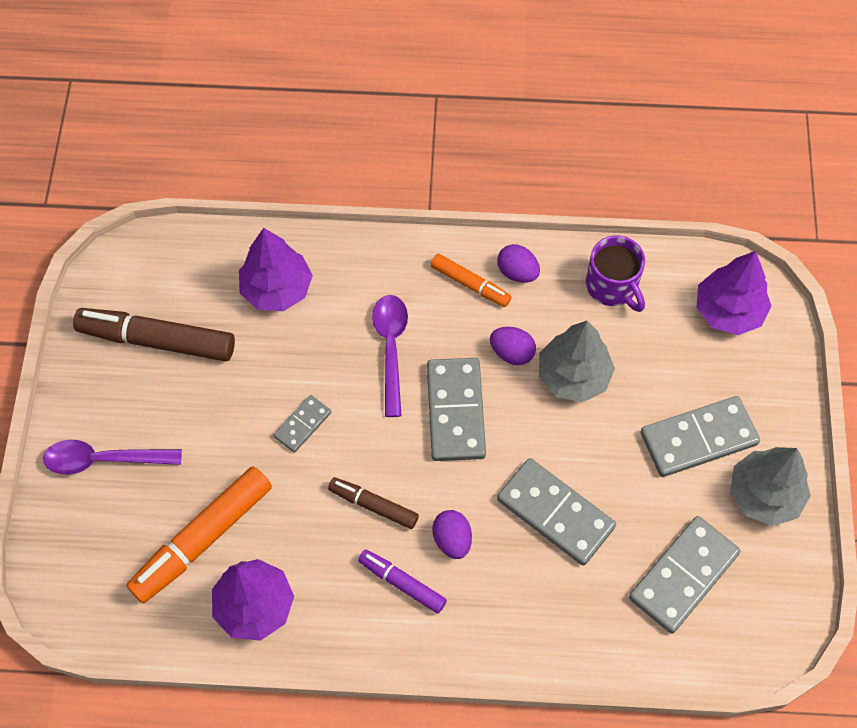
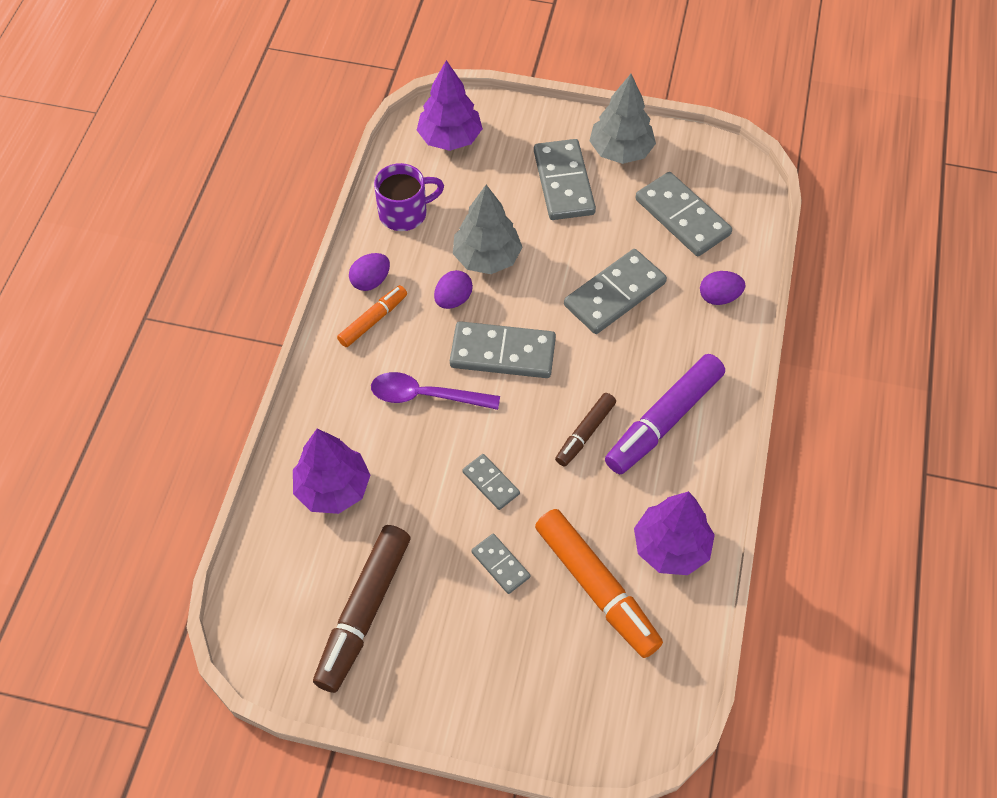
camera: 80 degrees left, 5 degrees down
(103, 460) = (493, 679): purple spoon -> none
(216, 447) = (500, 565): none -> grey domino
(402, 583) = (663, 421): purple marker -> purple marker, size x1.78
(452, 540) = (628, 375): purple egg -> purple egg (719, 297)

